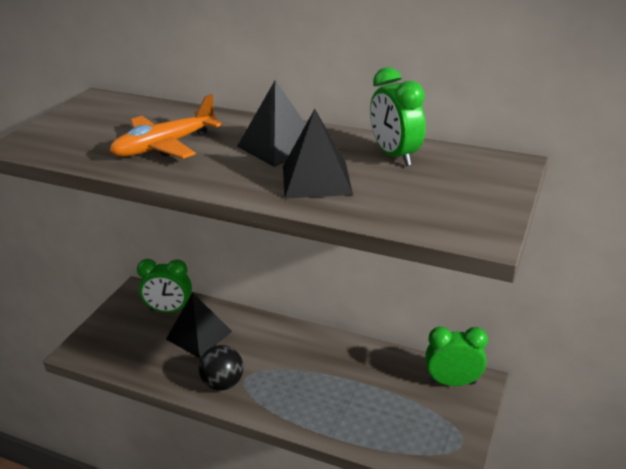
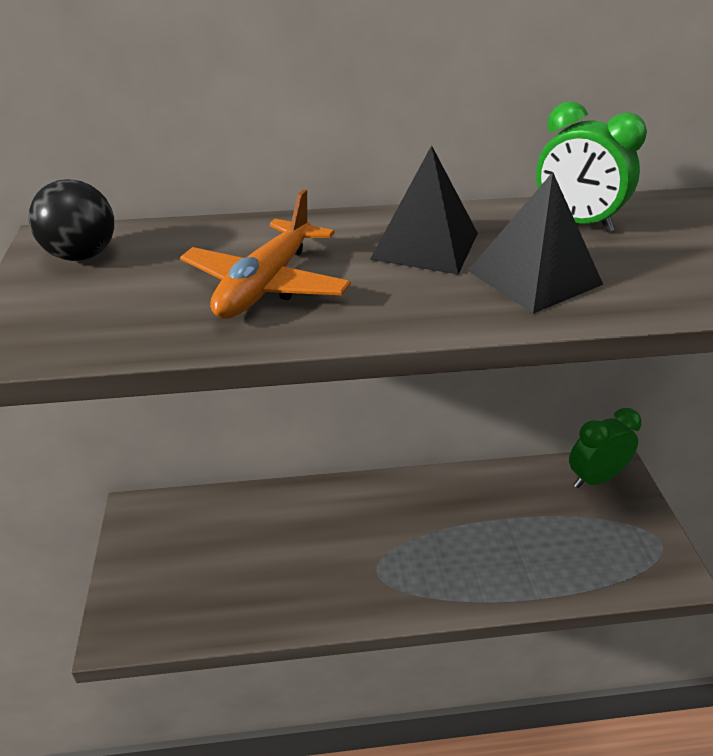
camera: 30 degrees left, 5 degrees up
(169, 310) = (204, 520): green clock -> none
(199, 335) = (272, 538): black pyramid -> none
(223, 383) = (356, 589): black ball -> black ball (82, 255)

